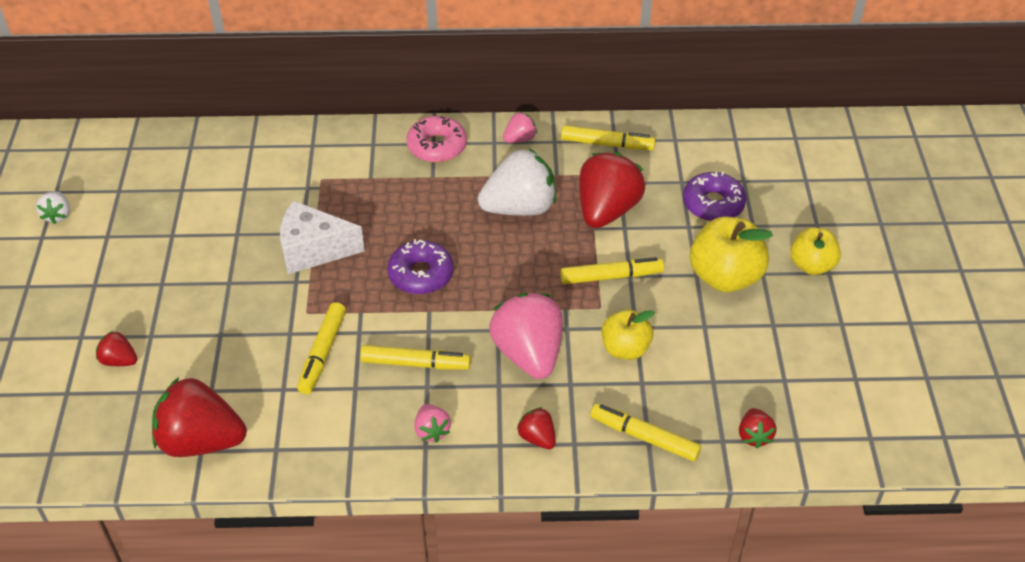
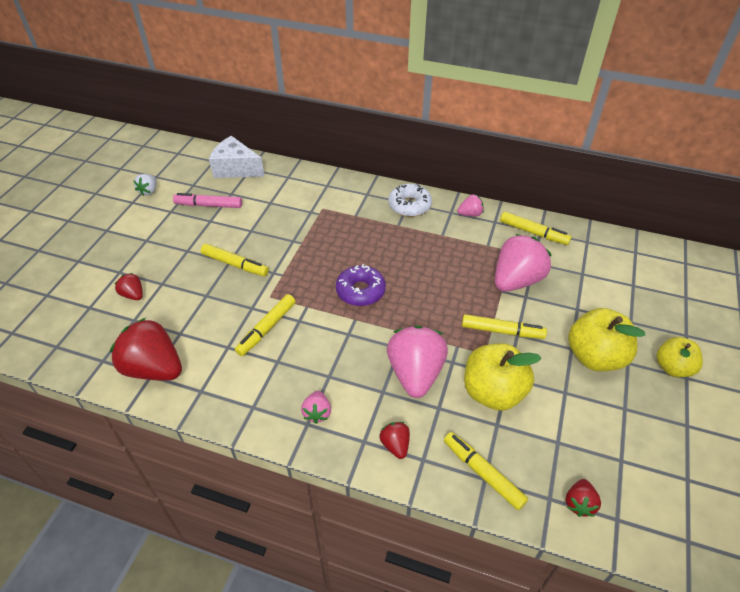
camera: 20 degrees right, 0 degrees up
(158, 214) = (209, 205): none -> pink marker
(313, 249) = (295, 254): white cheese -> white cheese (236, 169)
(415, 363) = (328, 356): yellow marker -> yellow marker (235, 264)
(437, 146) = (409, 205): pink donut -> white donut
(519, 208) = (451, 262): white strawberry -> none
(607, 210) = (516, 280): red strawberry -> pink strawberry
(625, 349) = (493, 392): yellow apple -> yellow apple, size x1.57
(713, 204) = (602, 297): purple donut -> none

